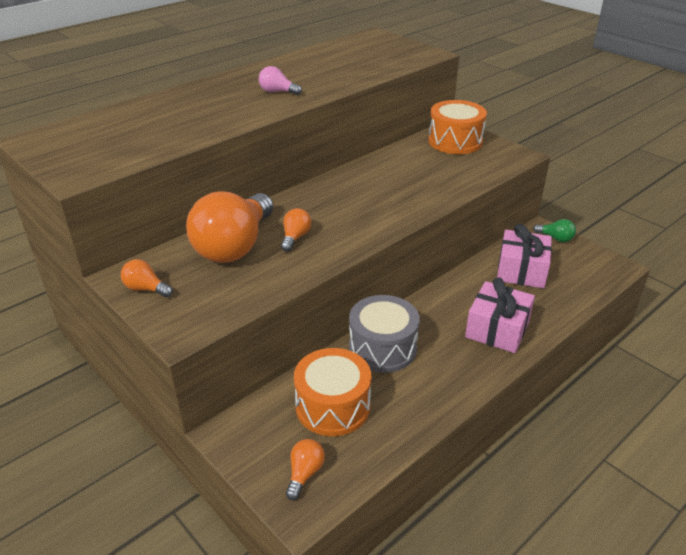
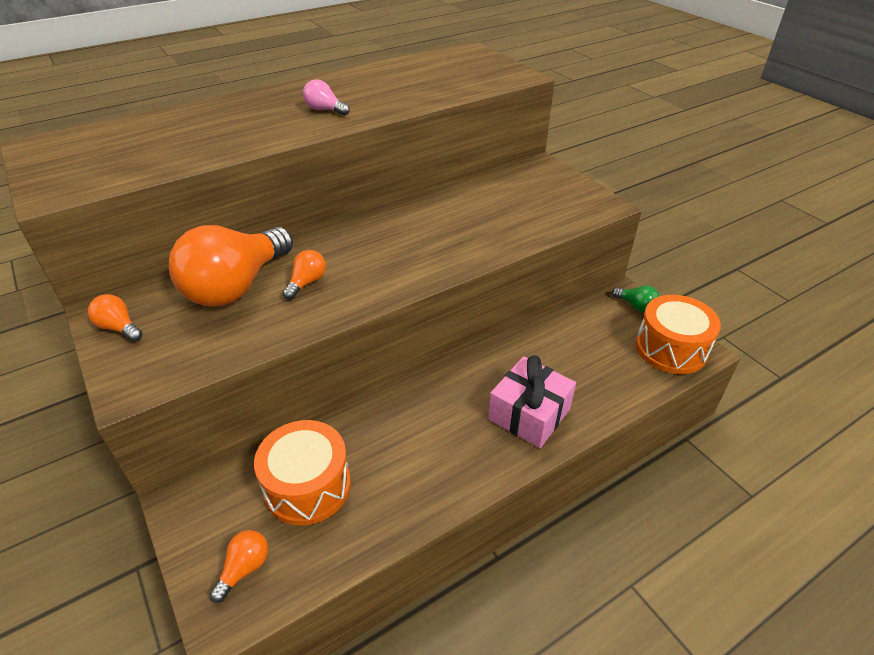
camera: 10 degrees right, 5 degrees up
(382, 348) = (390, 420): grey drum -> none
(455, 141) = (536, 181): orange drum -> orange drum (671, 348)
(521, 271) = (582, 343): pink gift -> none

